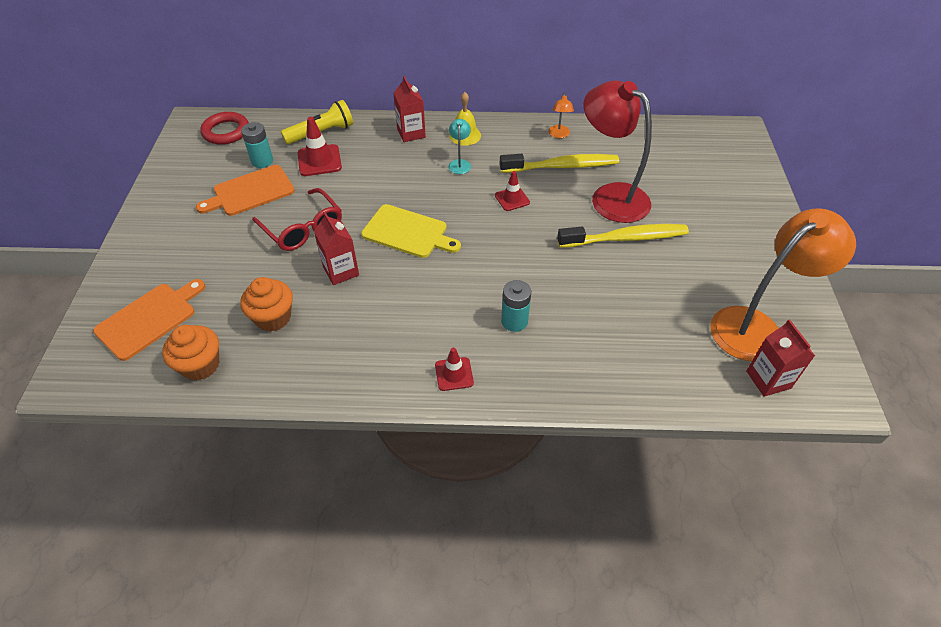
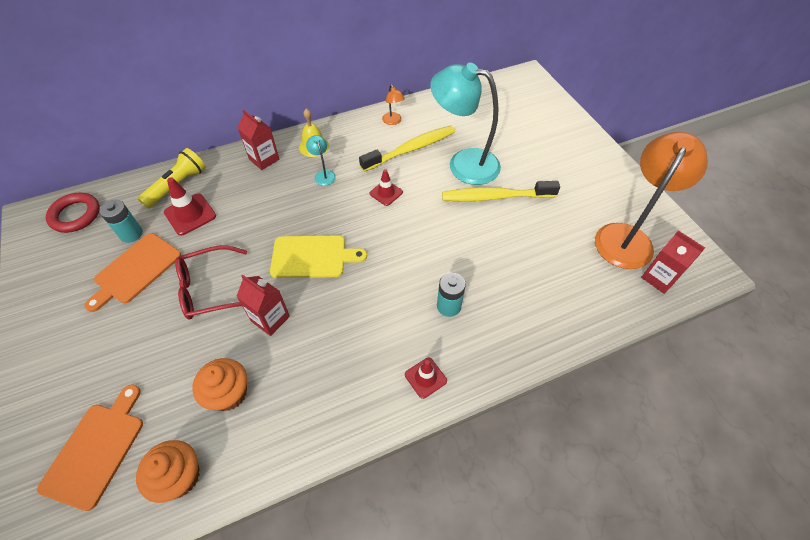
camera: 25 degrees left, 5 degrees up
(303, 228) = (210, 289): red glasses -> red glasses turned 135 degrees clockwise
(610, 196) = (463, 163): red lamp -> turquoise lamp
(626, 238) = (495, 196): yellow toothbrush -> yellow toothbrush turned 150 degrees counterclockwise

